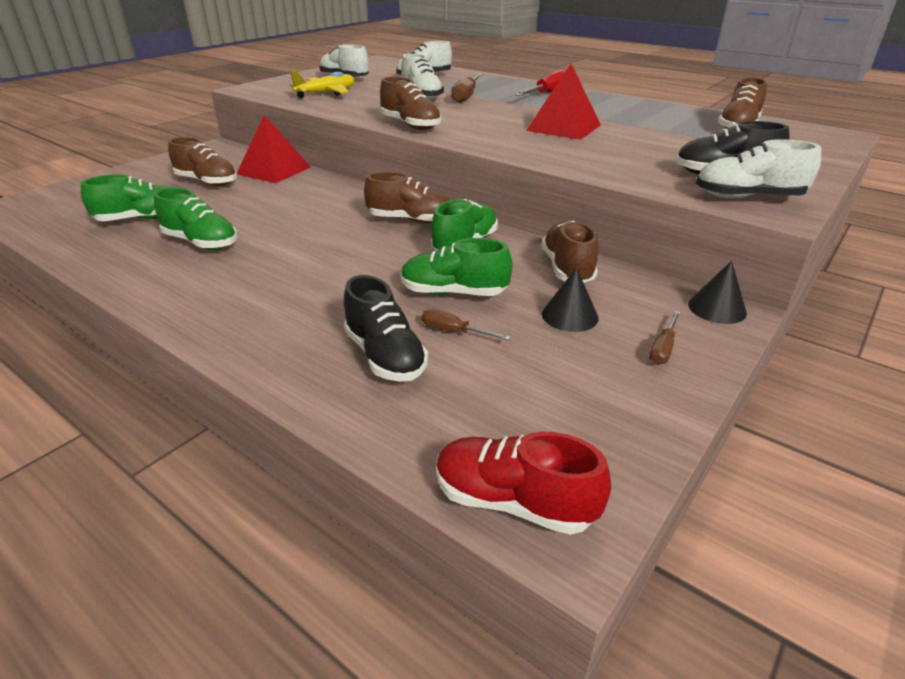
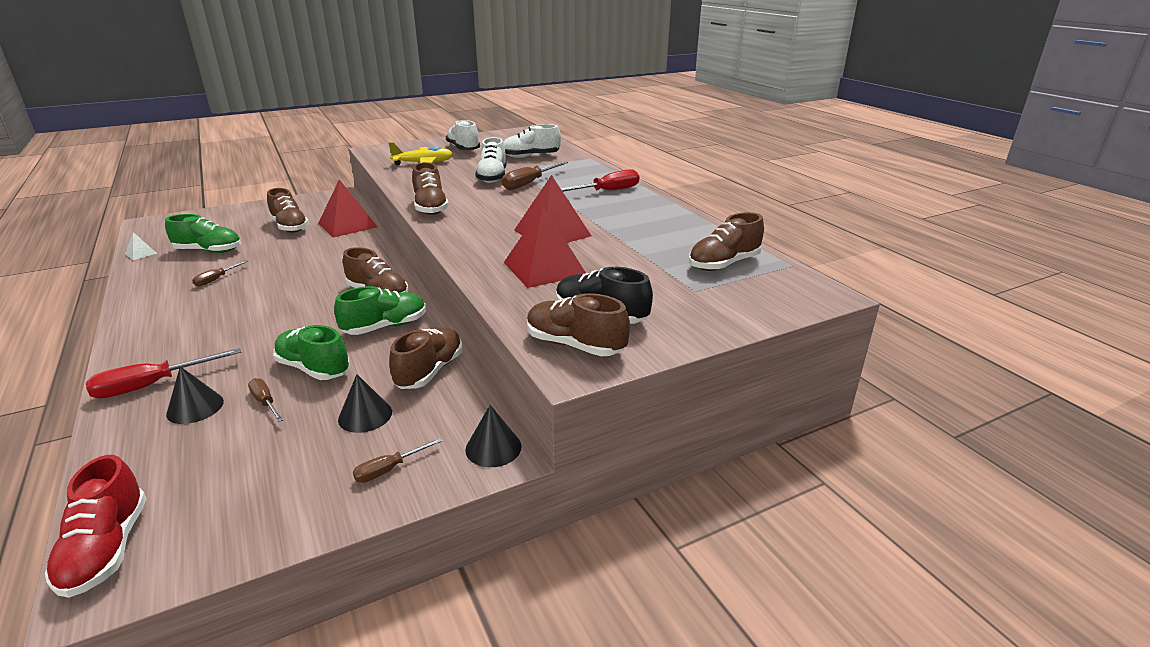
camera: 25 degrees right, 5 degrees down
(50, 237) = (141, 253): none -> white pyramid
(201, 242) = (216, 279): green shoe -> brown screwdriver
(298, 351) = (152, 385): none -> red screwdriver
(385, 356) = (195, 407): black shoe -> black cone
(514, 502) = (107, 549): red shoe -> red shoe turned 150 degrees counterclockwise
(611, 152) = (544, 268): none -> red pyramid
(748, 197) = (575, 345): white shoe -> brown shoe

